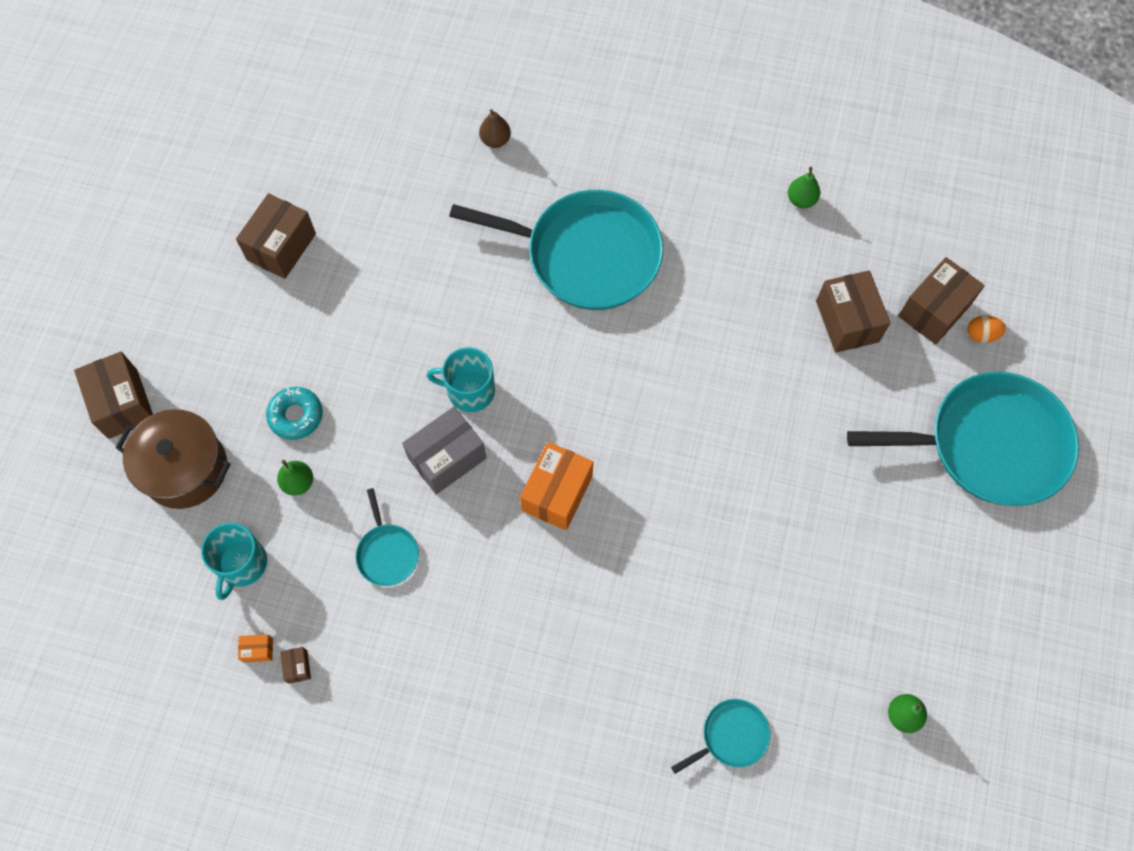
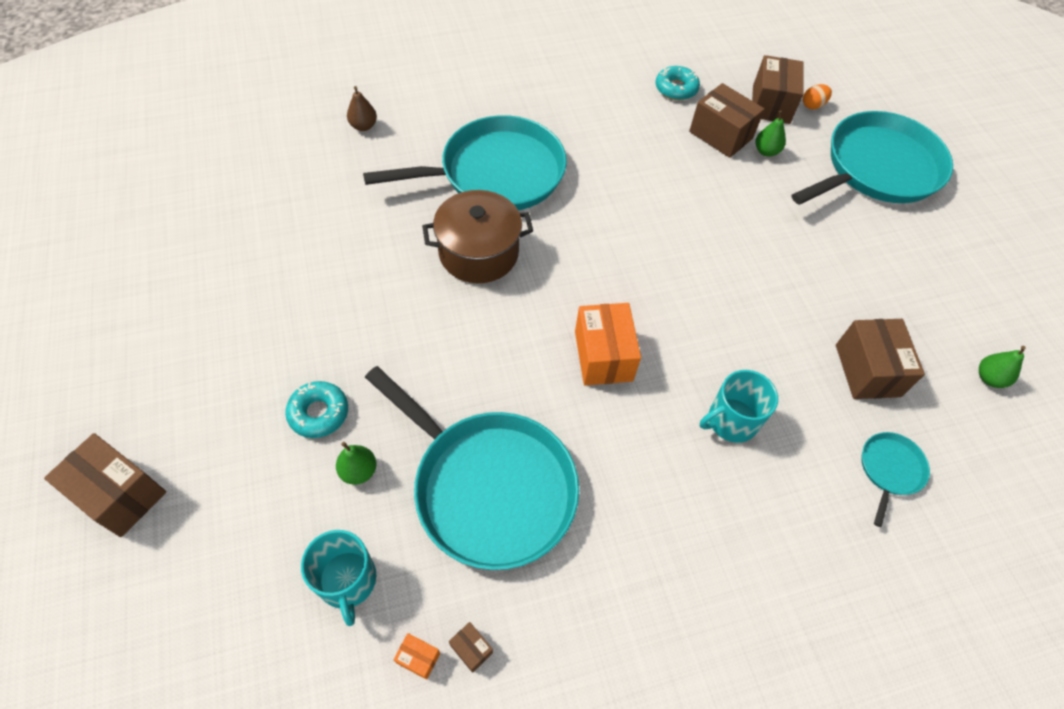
camera: 35 degrees left, 10 degrees down
(185, 469) = (228, 521): brown pot -> brown pot (478, 253)
(258, 650) = (418, 658): orange box -> orange box turned 60 degrees clockwise
(281, 247) = (216, 280): brown box -> brown box (867, 370)
(387, 553) = (488, 487): turquoise pan -> turquoise pan, size x2.32
(447, 458) = (488, 377): grey box -> none
(469, 391) = (470, 314): turquoise mug -> turquoise mug (731, 421)
(801, 200) = (627, 75): green pear -> green pear (766, 151)
(842, 241) = (676, 88): none -> turquoise donut

